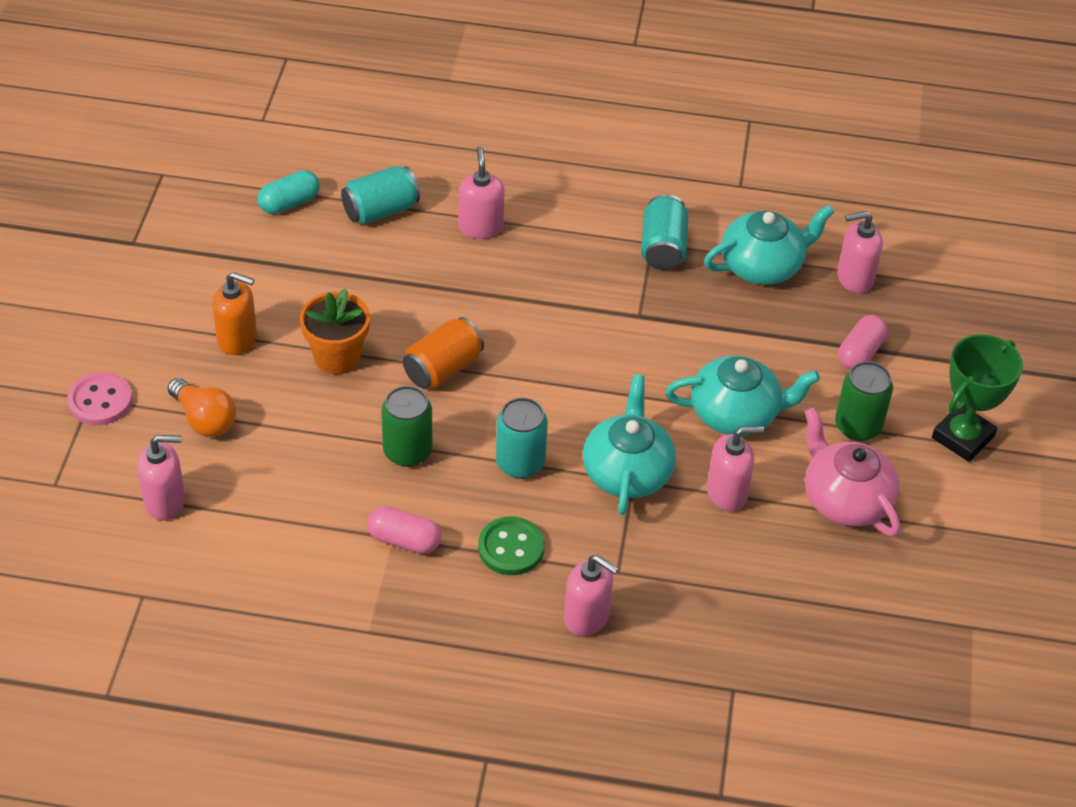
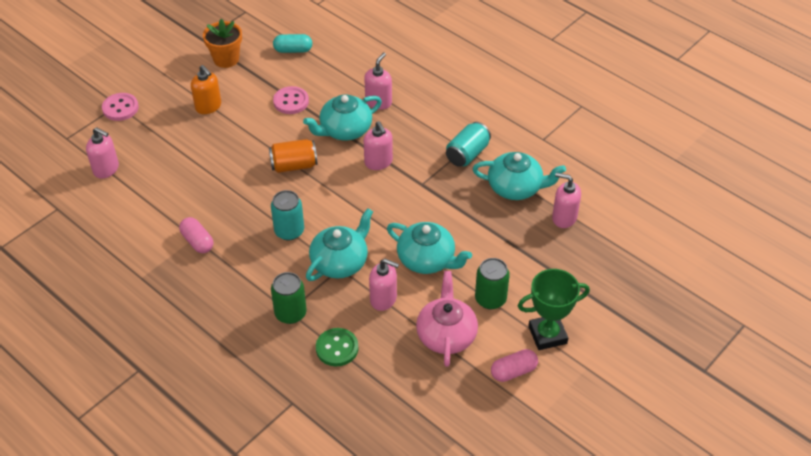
camera: 35 degrees right, 0 degrees up
(204, 419) = (158, 138): orange light bulb -> none
(337, 357) = (247, 136): orange flower pot -> orange flower pot (226, 59)
(355, 279) = (291, 101): none -> pink button
(380, 210) = (335, 72): turquoise can -> none
(407, 451) = (239, 198): green can -> green can (290, 313)
(469, 287) = (345, 130): none -> turquoise teapot
(511, 548) = (245, 271): green button -> green button (337, 348)
(587, 617) = (251, 326): pink soap dispenser -> pink soap dispenser (378, 162)
(860, 353) = (529, 260): pink capsule -> pink capsule (513, 371)

